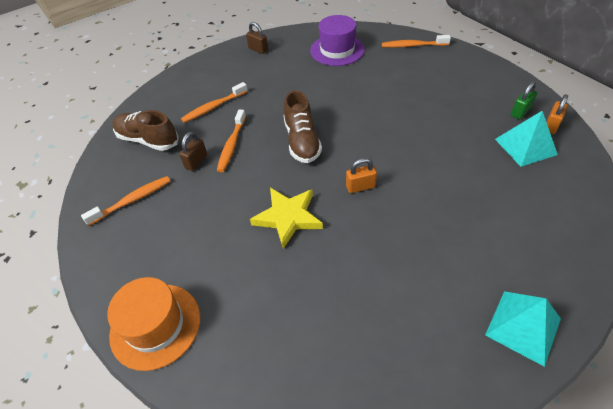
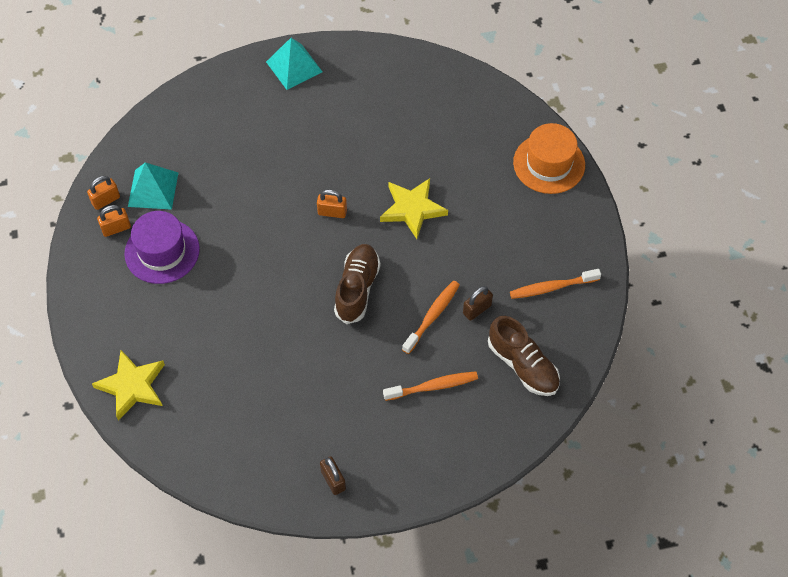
camera: 160 degrees left, 10 degrees up
(337, 50) = (231, 425): purple hat -> purple hat (162, 251)
(412, 45) = (132, 386): orange toothbrush -> yellow star
(520, 112) = (116, 228): green padlock -> orange padlock

